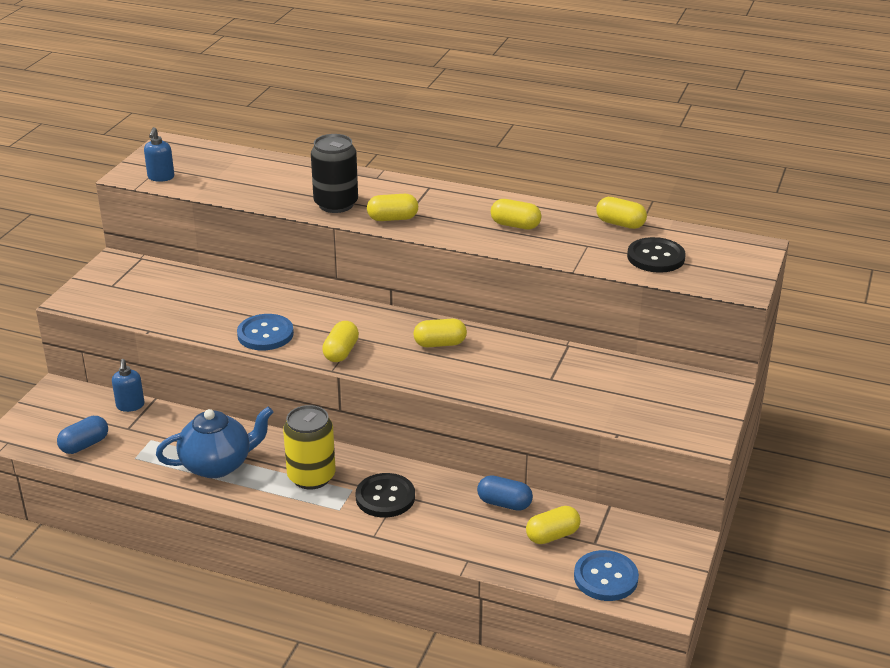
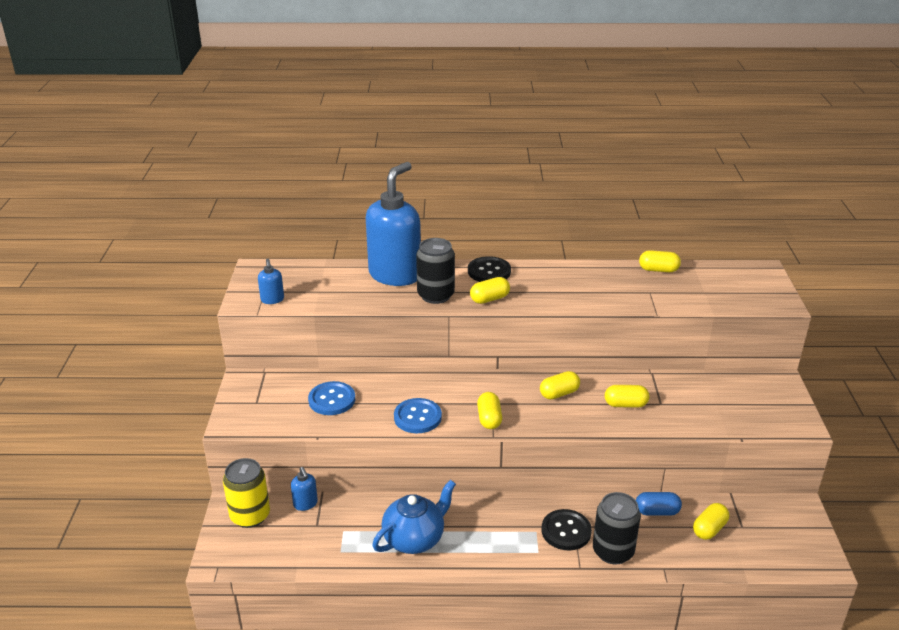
camera: 20 degrees left, 0 degrees up
(84, 445) = (289, 551): blue capsule -> none
(309, 176) = (395, 275): none -> blue soap dispenser
(311, 477) = (497, 529): yellow can -> yellow can (250, 516)
(422, 529) = (613, 551): none -> black can
(515, 225) = (585, 286): yellow capsule -> yellow capsule (625, 404)
(605, 577) = (770, 553): blue button -> blue button (332, 400)
(656, 257) = (705, 292): black button -> black button (489, 271)

